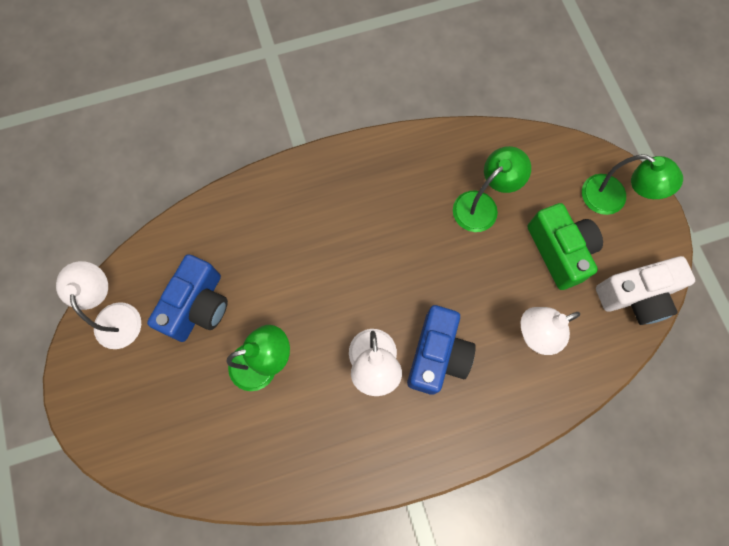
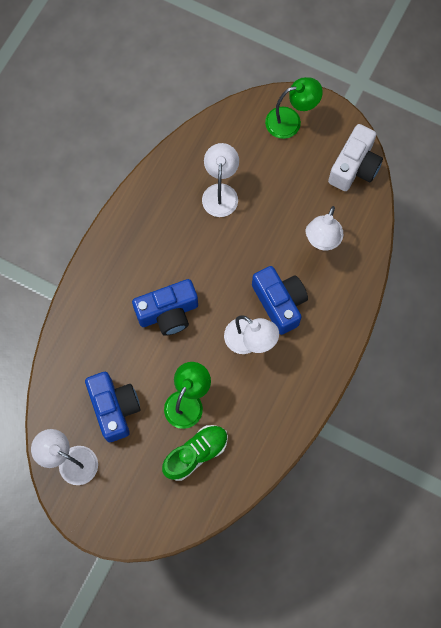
camera: 45 degrees left, 0 degrees up
(221, 419) = (196, 454): none -> green shoe
(328, 267) = (168, 313): none -> blue camera
(482, 205) = (220, 192): green lamp -> white lamp
(559, 251) = (290, 180): green camera -> none

